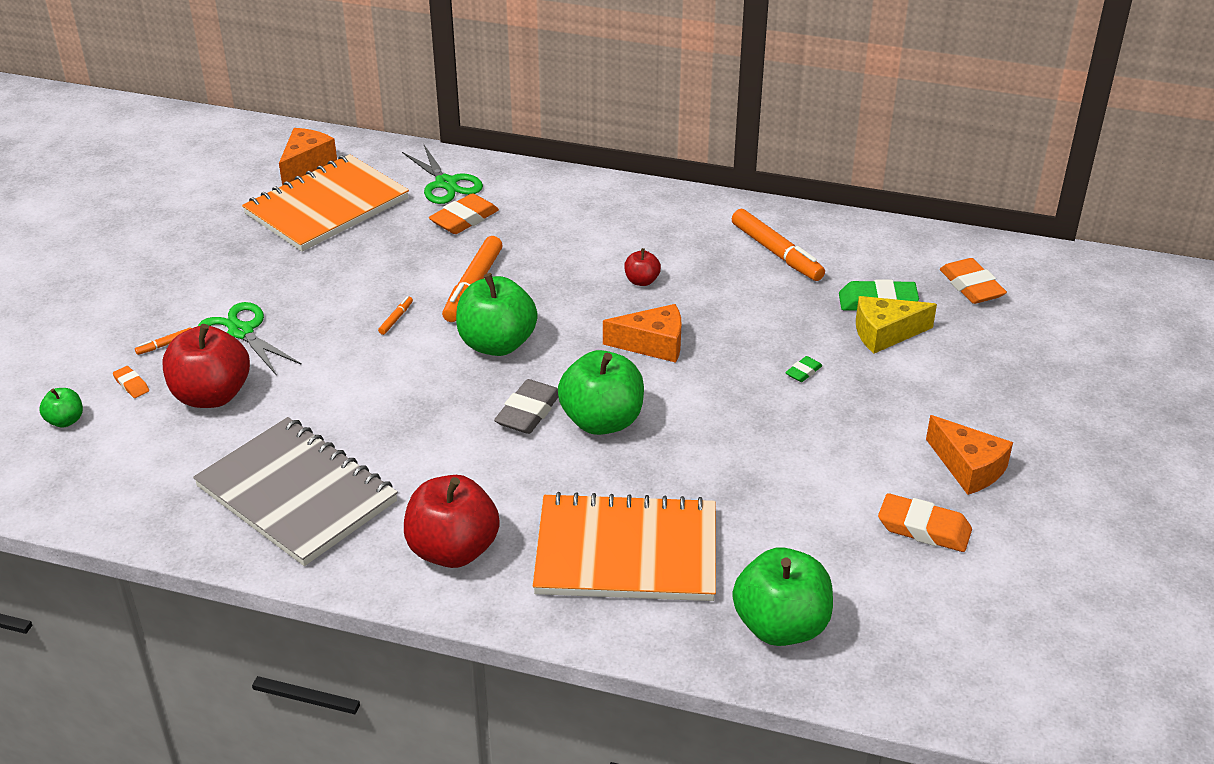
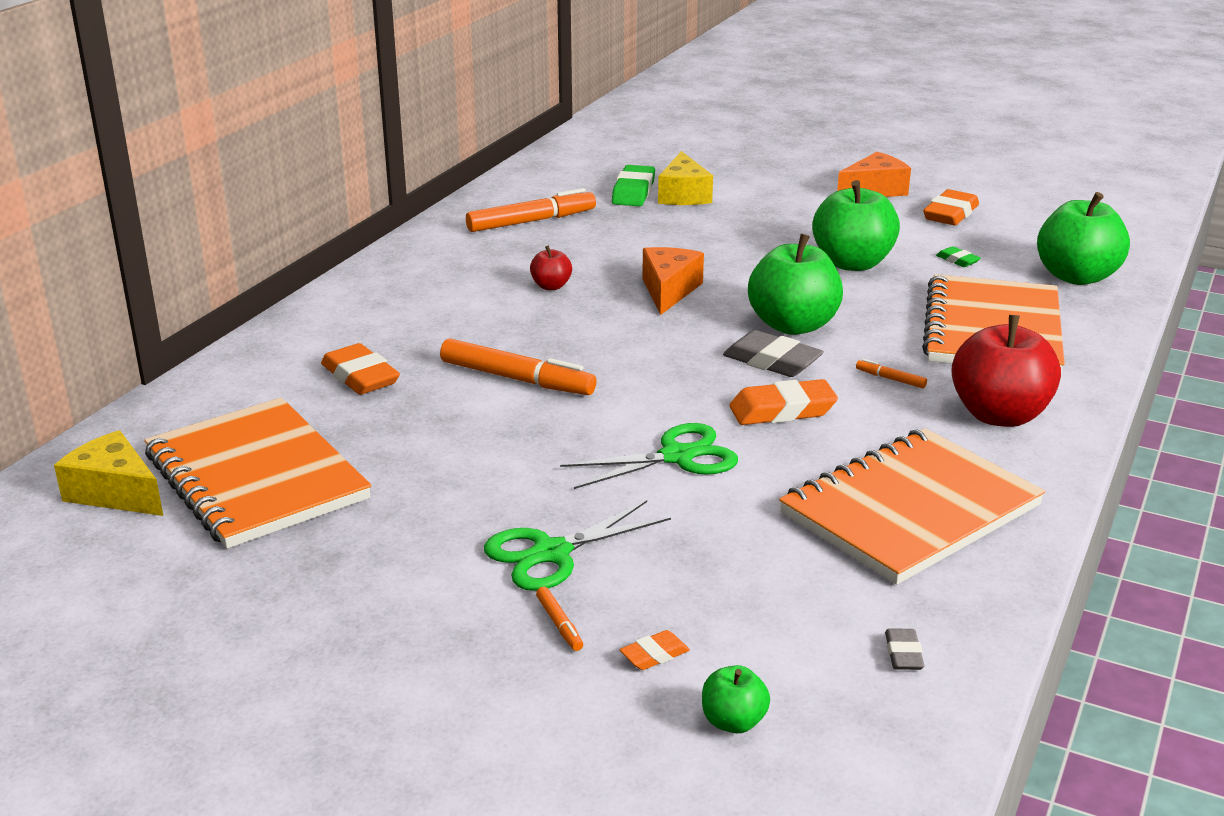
camera: 80 degrees left, 10 degrees down
(122, 490) = (903, 654): none -> grey eraser
(211, 395) = (697, 578): red apple -> none
(297, 494) = (910, 510): grey notebook -> orange notebook
(306, 164) = (115, 492): orange cheese -> yellow cheese
(396, 319) = (565, 432): orange marker -> orange marker (890, 379)
(446, 183) = (262, 385): green scissors -> green scissors (677, 456)
(497, 344) = (641, 371): green apple -> green apple (852, 263)
(803, 372) = (732, 232): green eraser -> green eraser (957, 260)
(971, 286) = (624, 157): orange eraser -> orange eraser (782, 410)

